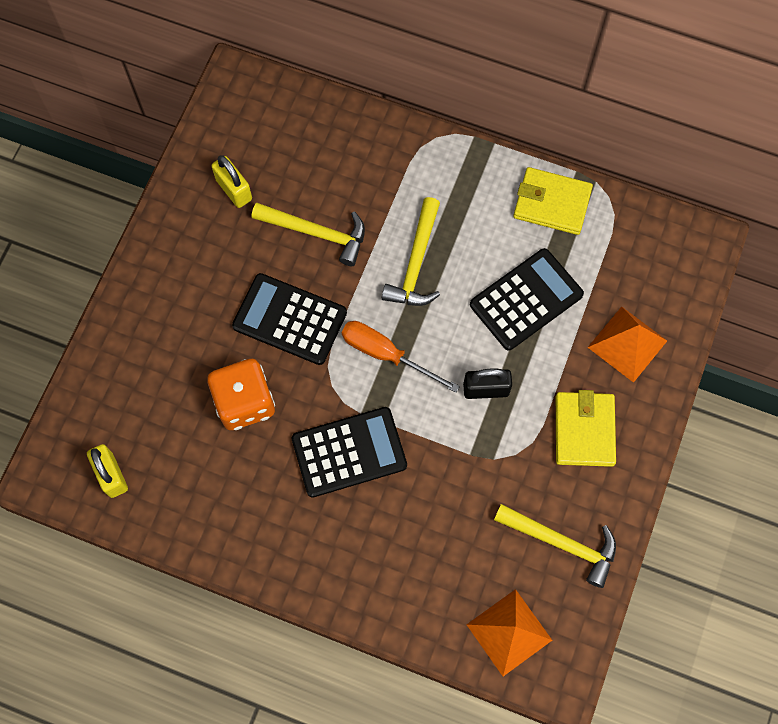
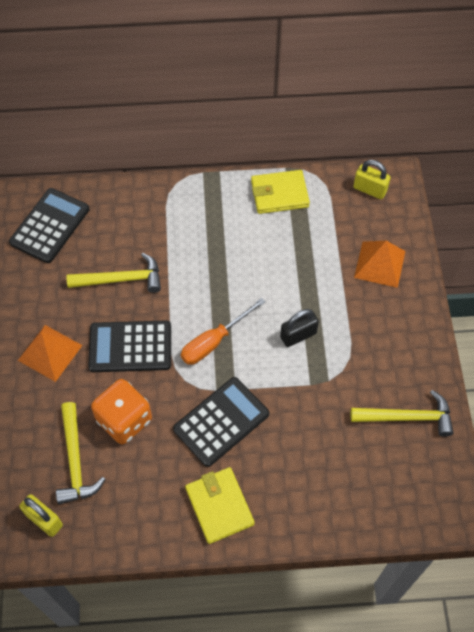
camera: 25 degrees left, 10 degrees down
(234, 190) = (44, 274): yellow padlock -> yellow padlock (369, 189)
(386, 354) = (214, 341): orange screwdriver -> orange screwdriver turned 45 degrees counterclockwise
(415, 263) = (204, 271): yellow hammer -> yellow hammer (75, 461)
(509, 632) = (403, 497): orange pyramid -> orange pyramid (50, 353)
(526, 300) = (295, 264): black calculator -> black calculator (50, 226)
(584, 430) = (381, 333): yellow wallet -> yellow wallet (219, 506)

